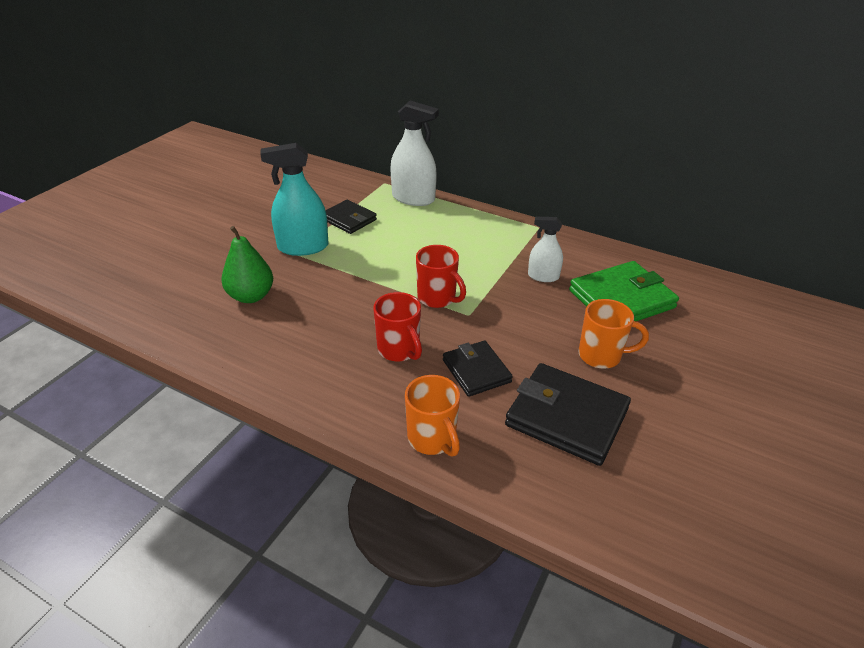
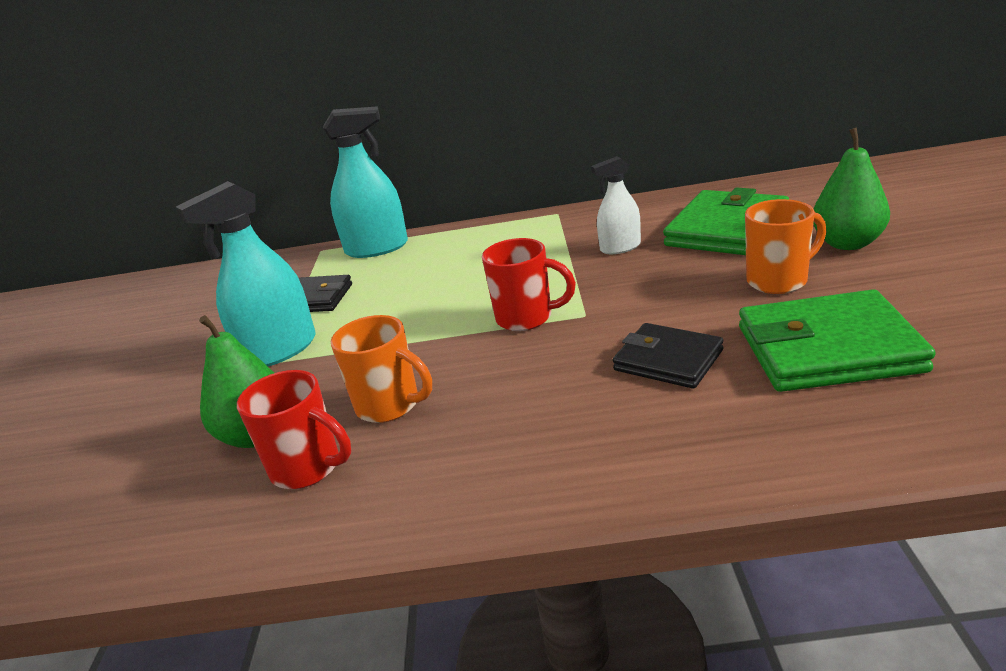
camera: 25 degrees left, 10 degrees down
(399, 350) = (546, 388): red mug -> red mug (308, 468)
(413, 198) = (376, 248): white spray bottle -> turquoise spray bottle
(432, 439) = (714, 454): orange mug -> orange mug (390, 406)
(566, 417) = (828, 349): black wallet -> green wallet
(679, 354) = (847, 243): none -> green pear

